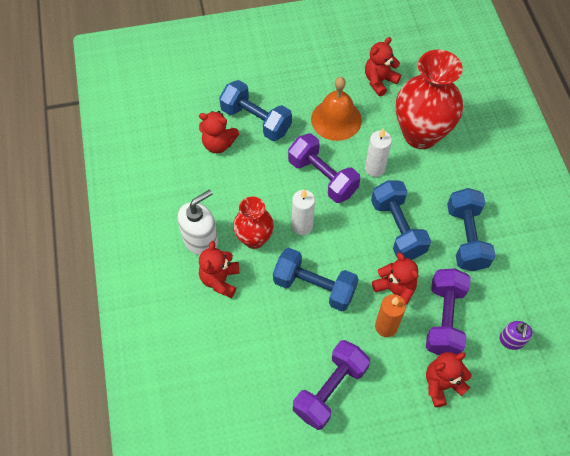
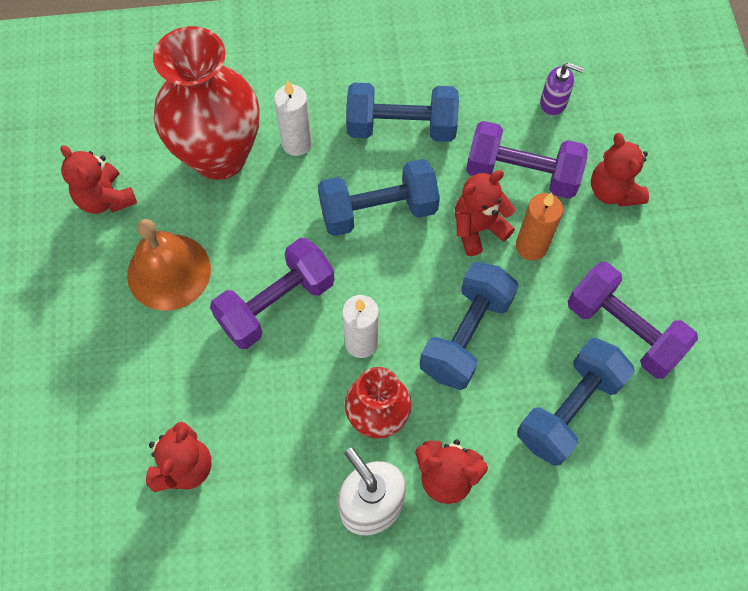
camera: 85 degrees left, 5 degrees up
(256, 120) = (146, 399): blue dumbbell -> blue dumbbell (569, 409)
(375, 168) = (271, 227): white candle -> white candle (297, 143)

